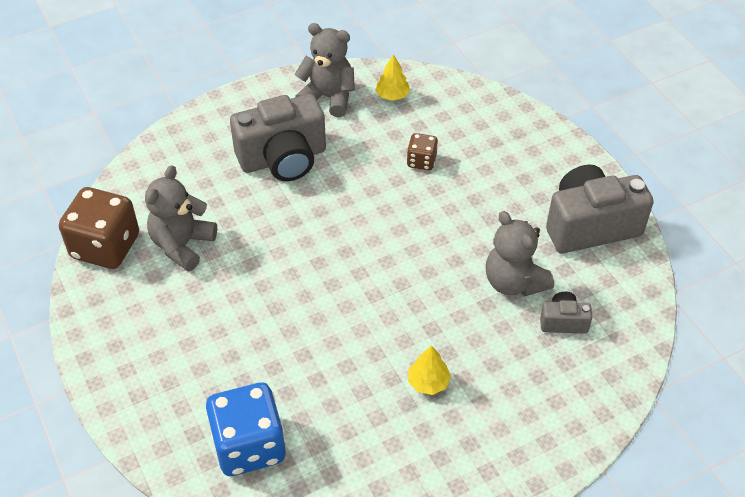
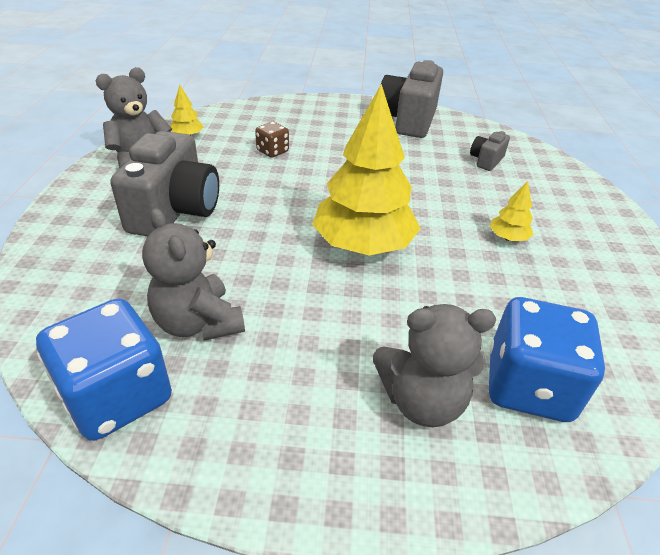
camera: 60 degrees left, 10 degrees down
(105, 246) = (118, 396): brown dice -> blue dice
(334, 288) = (363, 245): none -> yellow tree
(514, 282) = (433, 163): grey teddy bear -> grey teddy bear (422, 400)

